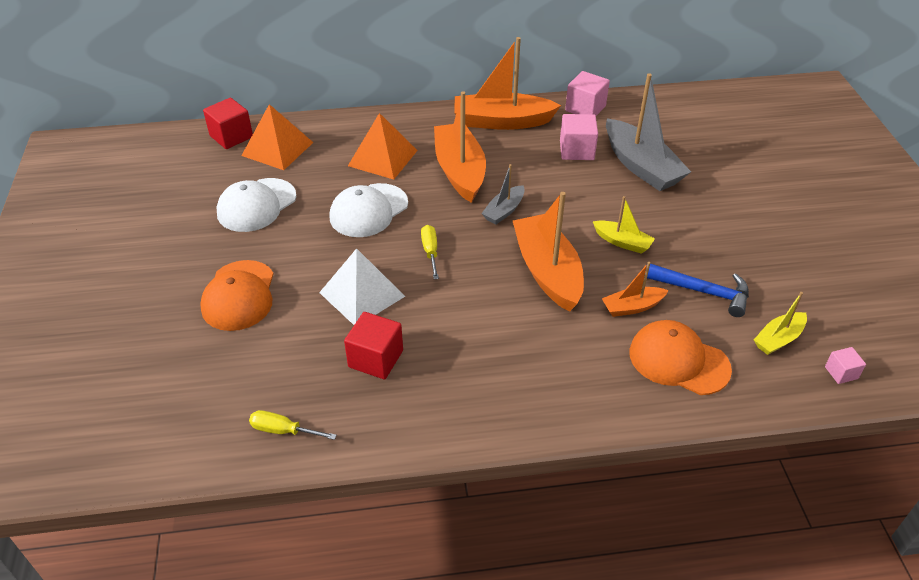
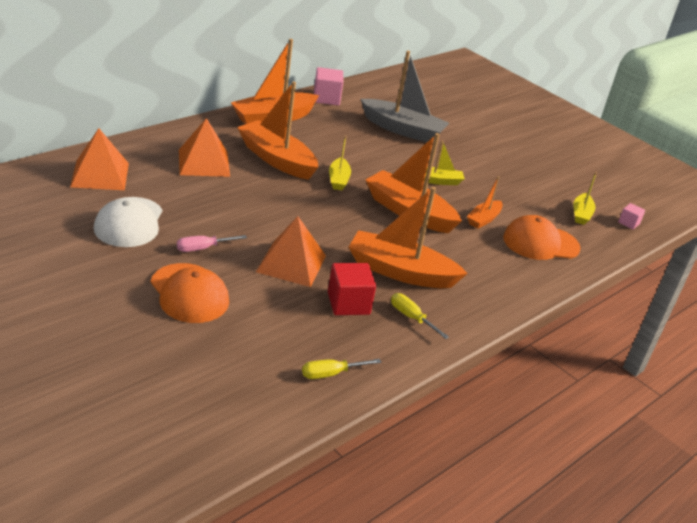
camera: 40 degrees left, 10 degrees down
(231, 136) = (42, 174): red cube -> none
(295, 251) = (203, 248): none -> pink screwdriver
(362, 294) = (291, 263): white pyramid -> orange pyramid
(368, 210) = (233, 203): white cap -> none
(430, 252) = (313, 220): yellow screwdriver -> yellow screwdriver (411, 318)
(466, 341) = (400, 272): none -> orange boat
(504, 211) = (338, 179): grey boat -> yellow boat
(576, 150) = (349, 128): pink cube -> none
(702, 292) = (515, 199): blue hammer -> none

